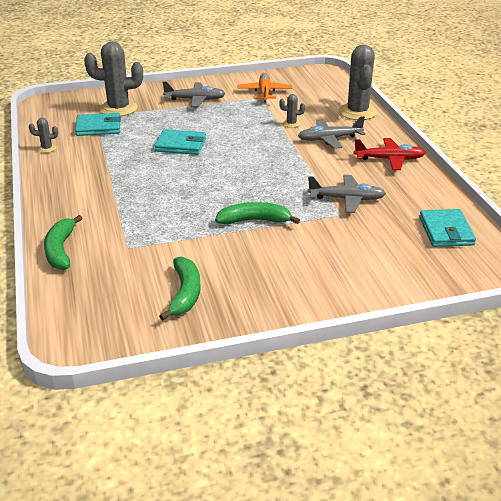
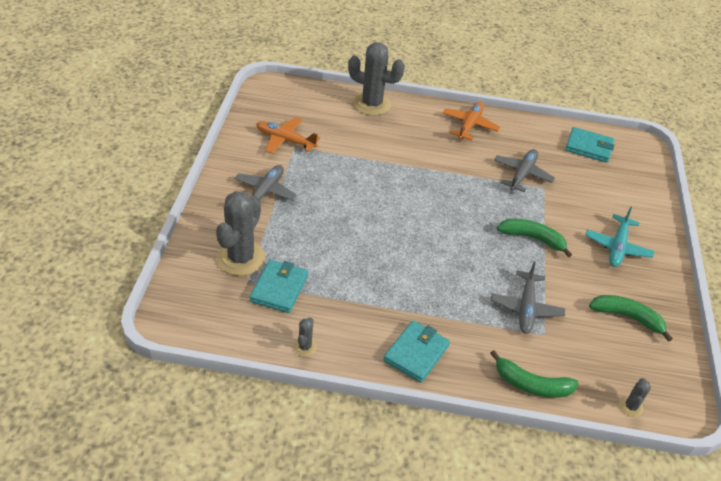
camera: 70 degrees left, 10 degrees up
(180, 145) = (365, 237): turquoise wallet -> turquoise wallet (416, 353)
(254, 220) = (532, 238): green banana -> green banana turned 90 degrees clockwise
(291, 123) = (368, 150): grey cactus -> grey cactus (631, 406)
(291, 273) = (617, 247): none -> turquoise plane
(330, 139) = (413, 141): grey plane -> grey plane (526, 308)
(389, 159) = (469, 125): red plane -> orange plane

